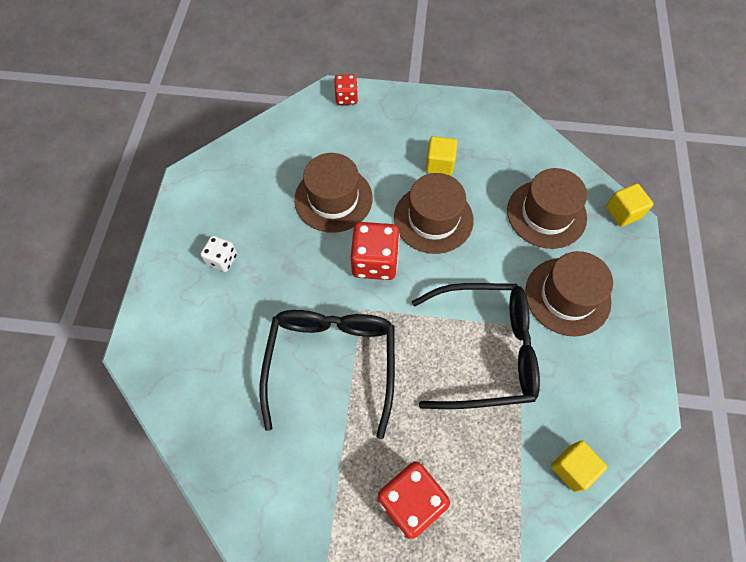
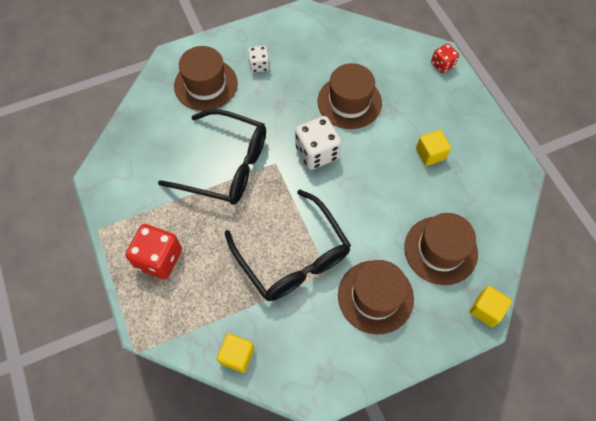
camera: 60 degrees right, 0 degrees up
(331, 363) = (225, 165): black glasses -> black glasses turned 45 degrees clockwise
(375, 262) = (317, 152): red dice -> white dice
(433, 219) = (378, 172): brown hat -> brown hat (206, 84)

